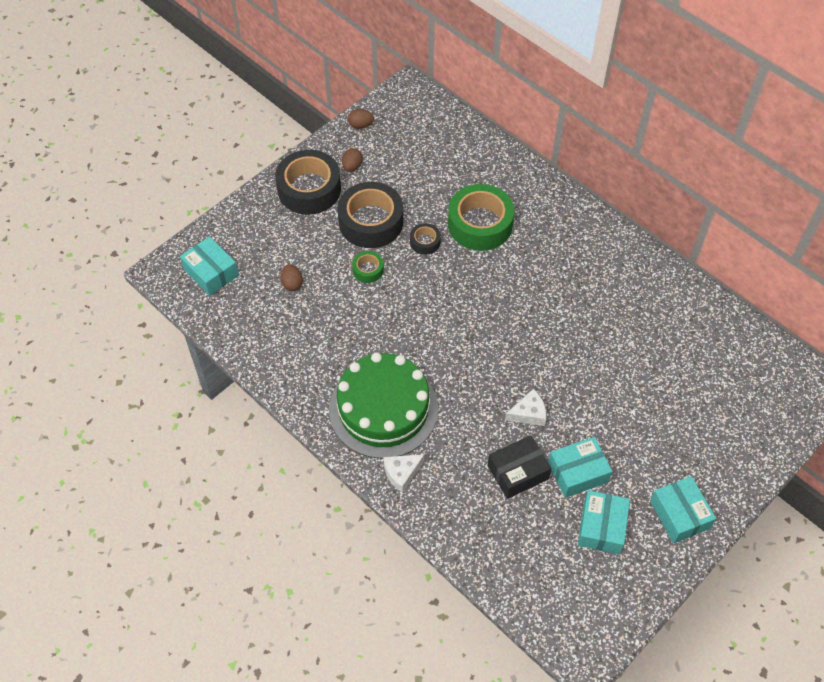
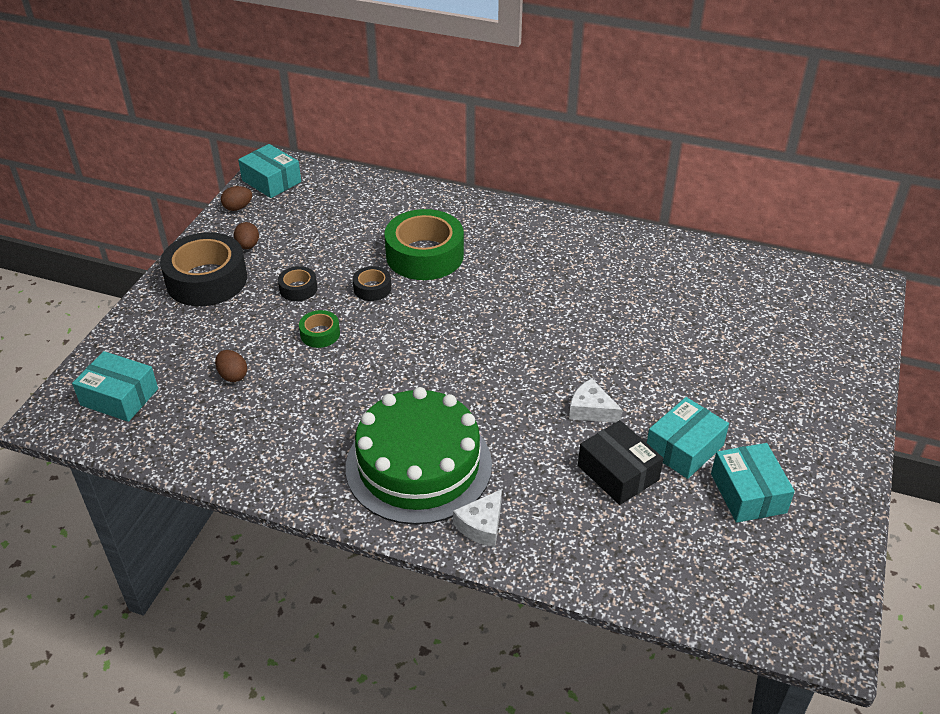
camera: 25 degrees left, 15 degrees down
(371, 222) = (298, 289): black tape -> black tape, size x0.47
(518, 472) = (618, 473): black box -> black box turned 75 degrees counterclockwise
(528, 413) = (591, 410): white cheese -> white cheese turned 105 degrees counterclockwise
(679, 514) = (819, 448): turquoise box -> turquoise box (271, 181)

